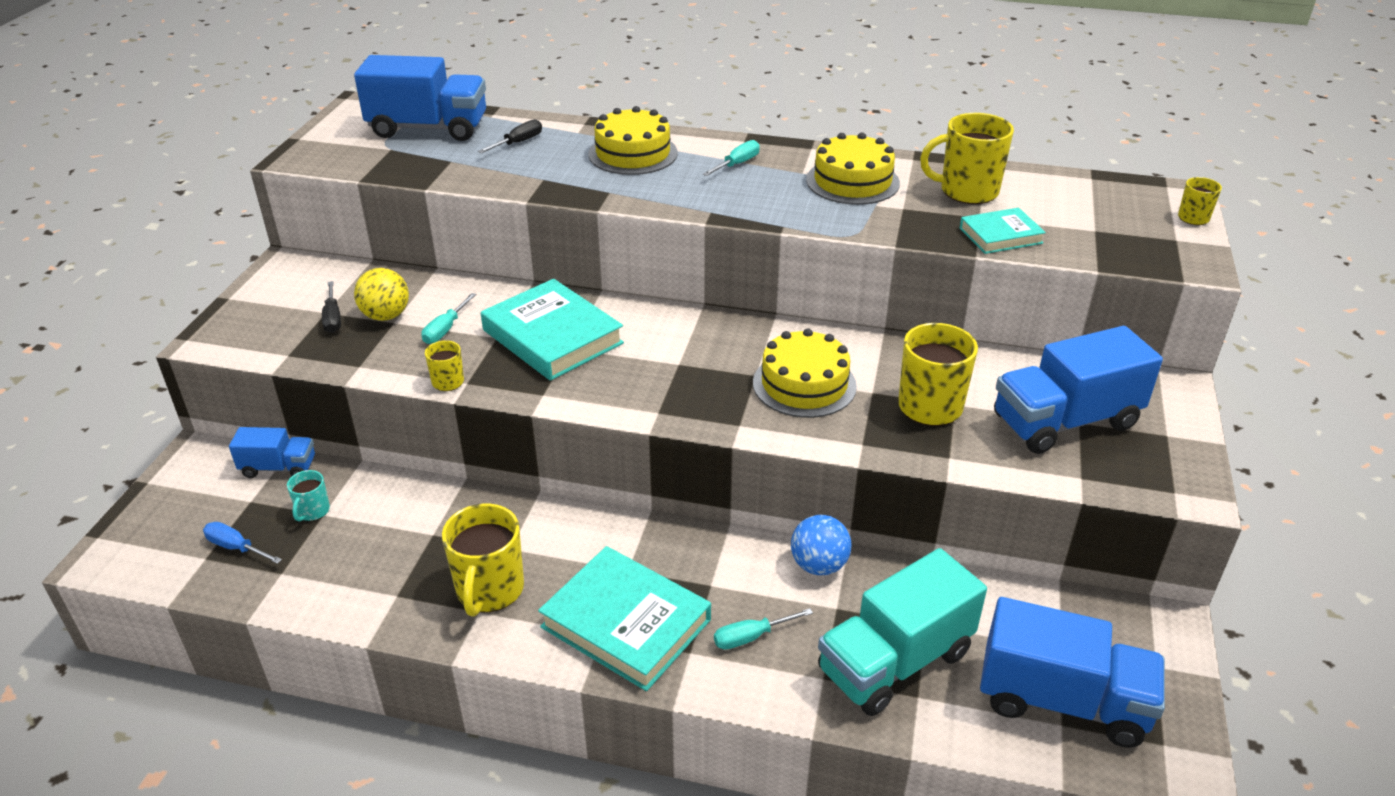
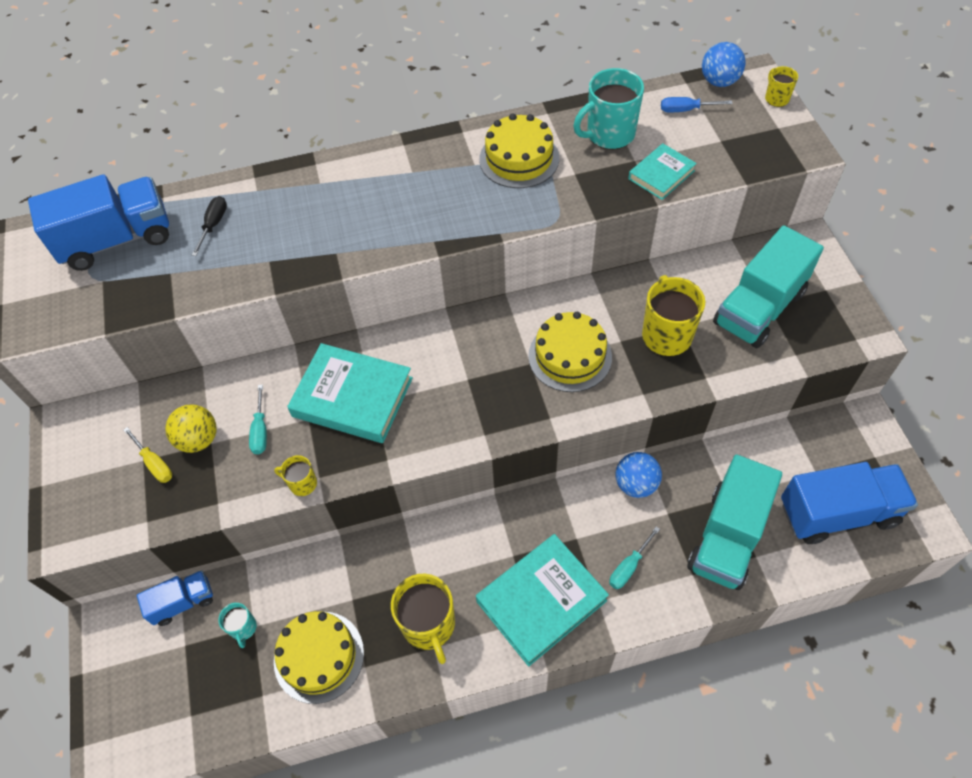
camera: 25 degrees left, 20 degrees up
(235, 547) = (207, 693): blue screwdriver -> blue screwdriver (685, 110)
(333, 318) = (155, 464): black screwdriver -> yellow screwdriver
(626, 623) = (541, 601): turquoise book -> turquoise book turned 45 degrees counterclockwise
(633, 153) = (323, 198): yellow cake -> yellow cake (319, 656)
(737, 164) = (417, 175): turquoise screwdriver -> none
(967, 191) = (609, 134): yellow mug -> turquoise mug
(1065, 422) = (759, 308): blue truck -> turquoise truck
(1132, 187) = (719, 81): none -> blue ball

